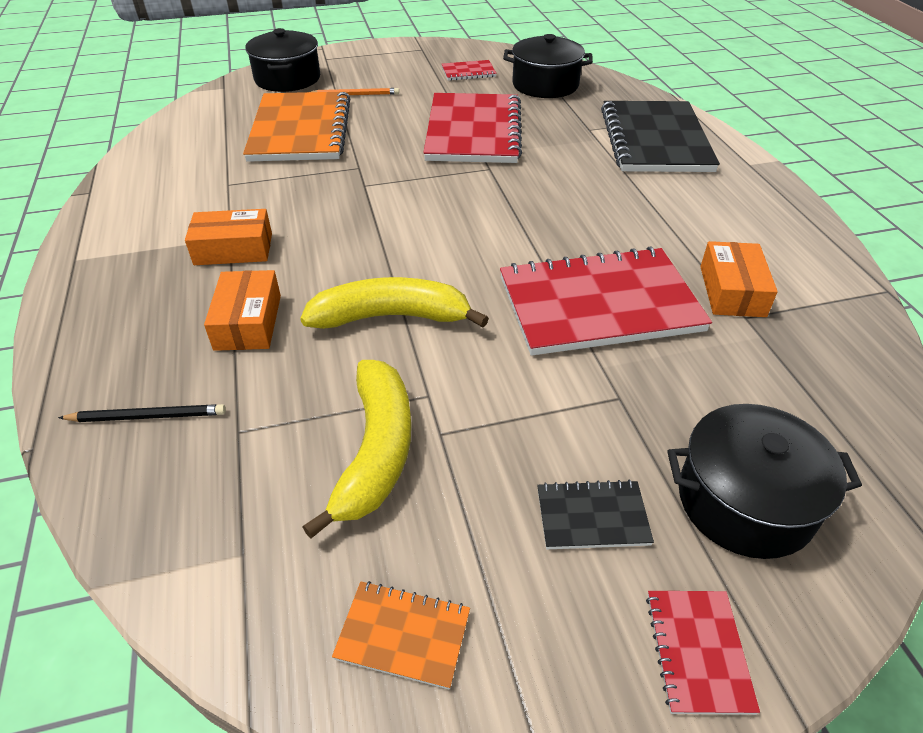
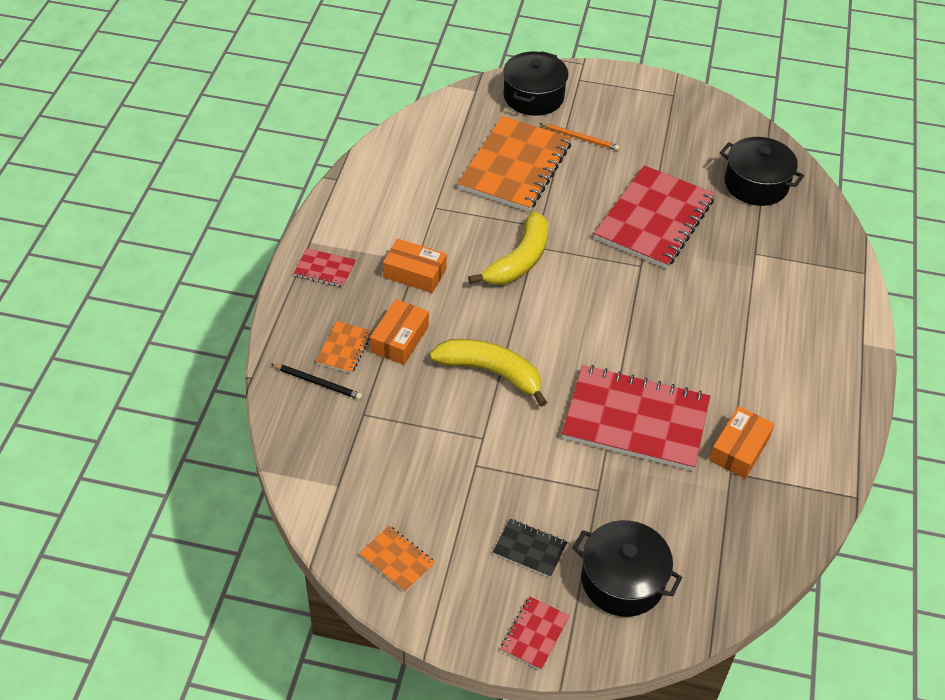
camera: 25 degrees right, 5 degrees up
(172, 359) = (344, 348): none -> orange notebook
(375, 451) = (433, 460): yellow banana -> yellow banana (519, 260)
(468, 72) = (697, 142): red notebook -> red notebook (325, 269)
(655, 140) = (803, 287): black notebook -> none

